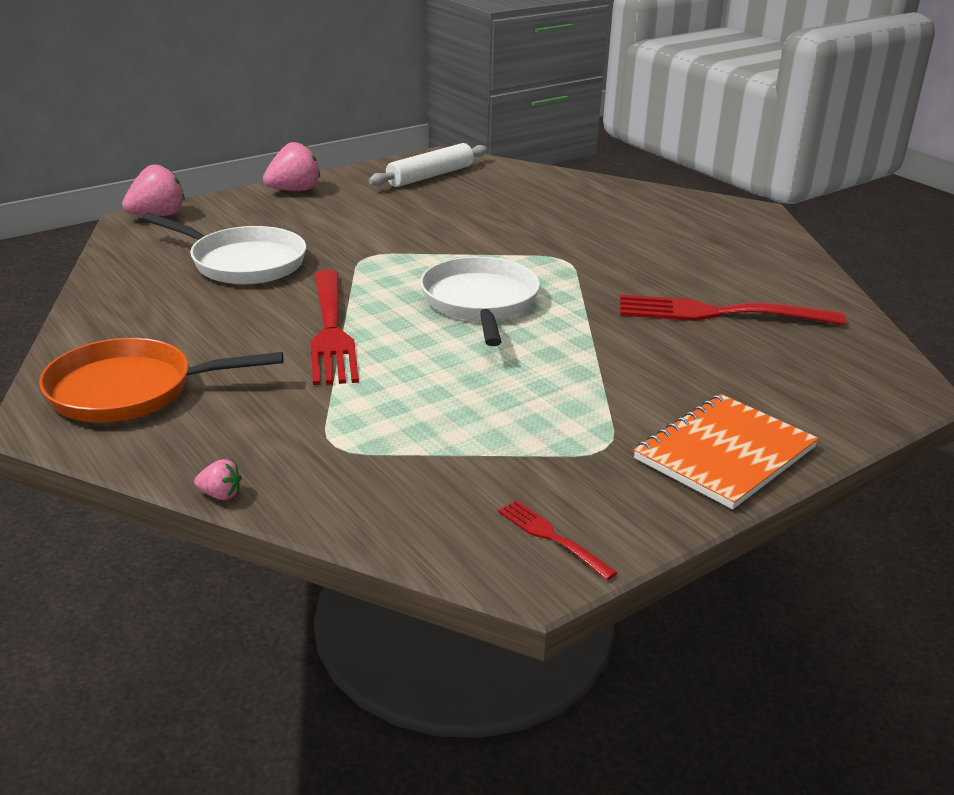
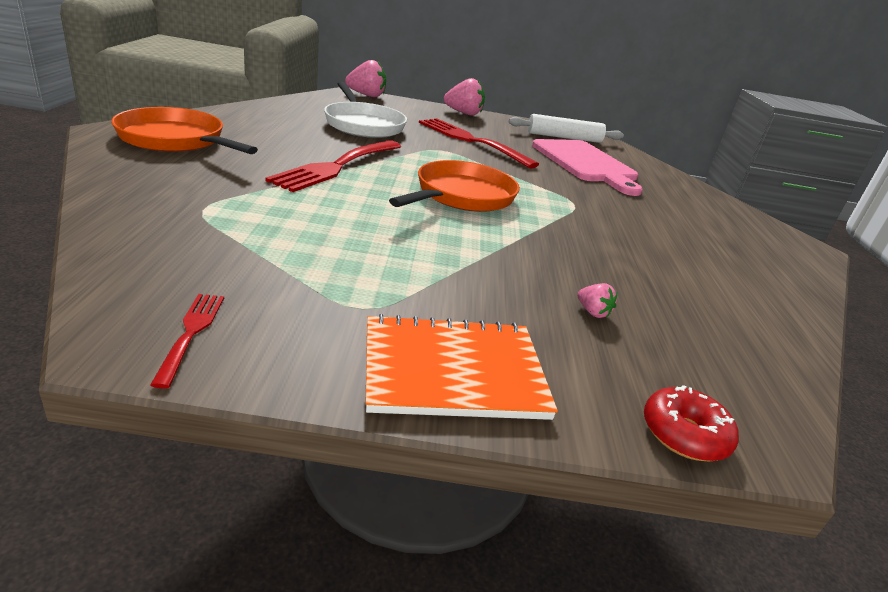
camera: 35 degrees right, 0 degrees up
(220, 495) = (90, 196): pink strawberry -> pink strawberry (592, 312)
(480, 303) = (461, 196): white pan -> orange pan
(500, 203) = (586, 164): none -> pink cutting board
(720, 313) = (648, 286): red fork -> red fork (472, 141)
(876, 411) = (684, 434): none -> red donut

